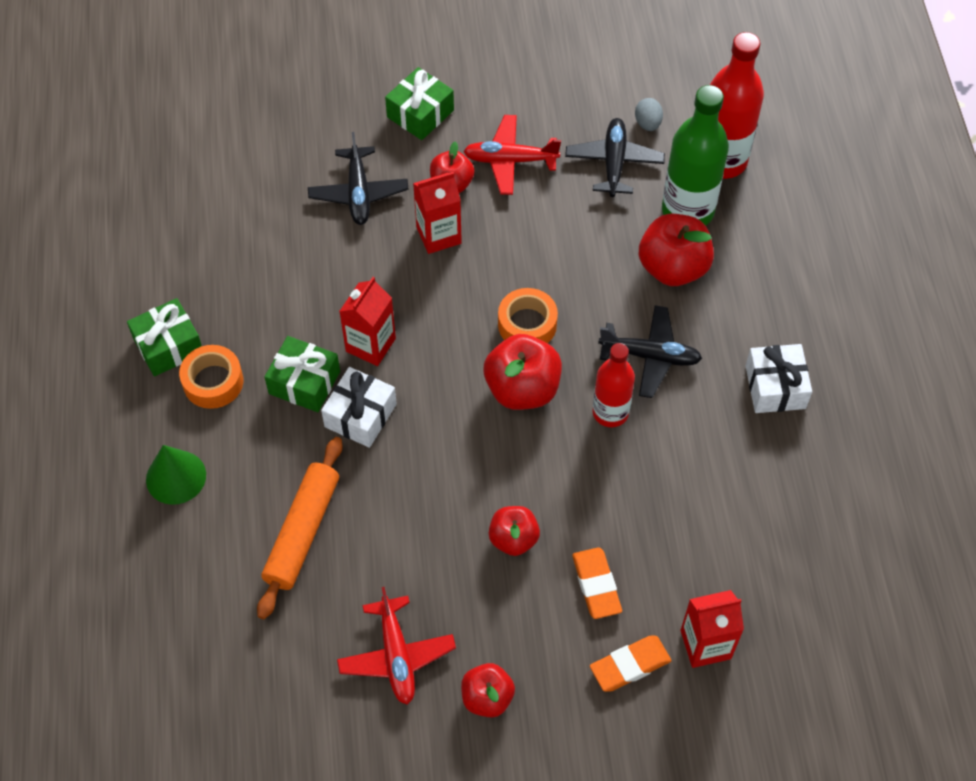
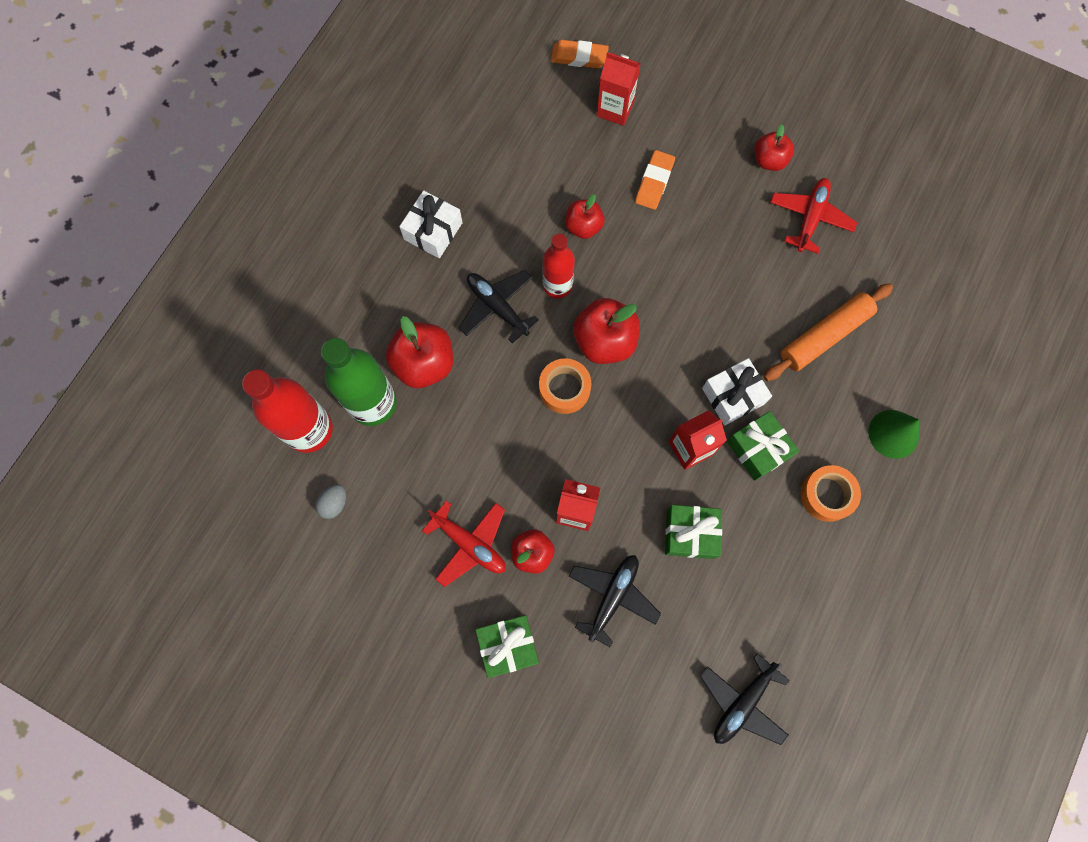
camera: 145 degrees left, 15 degrees up
(168, 346) = (846, 550): green gift -> green gift (690, 534)
(513, 539) = (686, 242): red apple -> red apple (583, 226)
(614, 163) = (391, 484): black plane -> black plane (742, 702)
(630, 665) = (669, 125): orange eraser -> orange eraser (579, 57)

